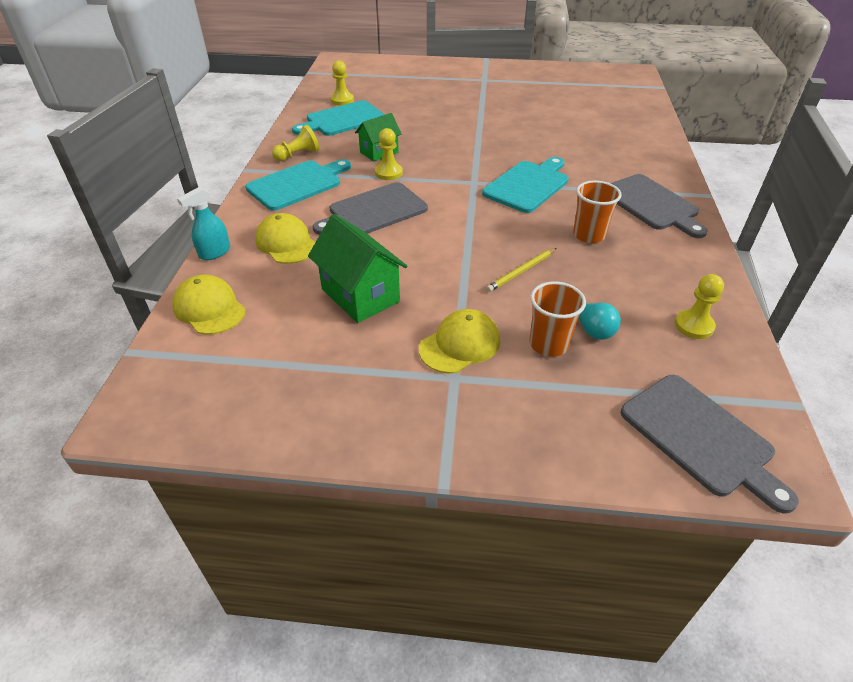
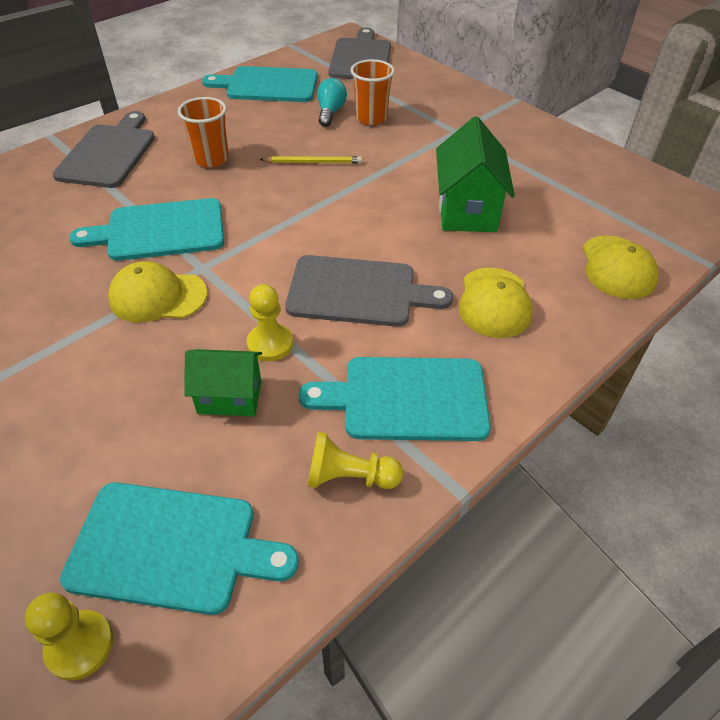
camera: 140 degrees left, 5 degrees up
(214, 252) = (586, 335): turquoise spray bottle -> none
(460, 345) = (429, 144): yellow cap -> yellow cap (158, 296)
(694, 326) = (267, 85): yellow pawn -> turquoise cutting board

